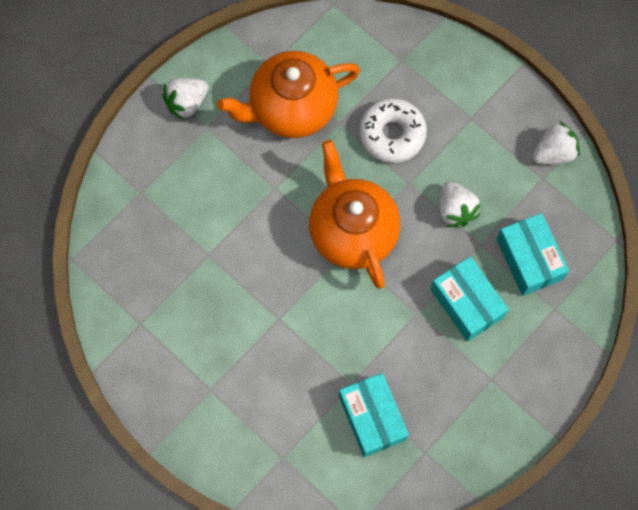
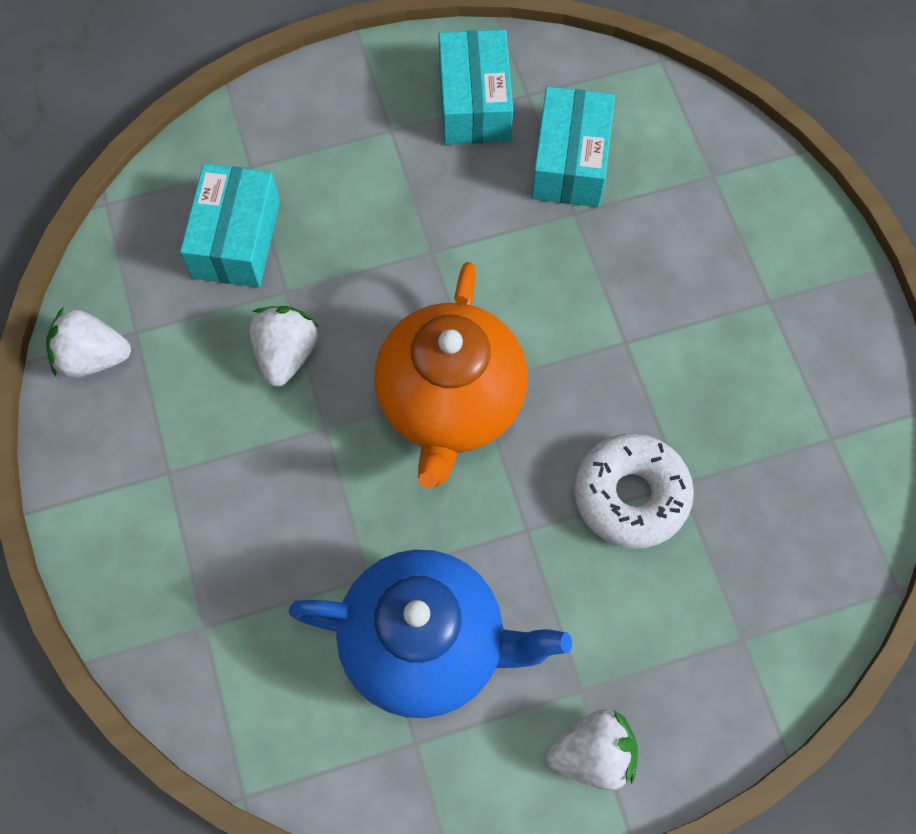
camera: 150 degrees left, 5 degrees down
(291, 108) = (427, 644): orange teapot -> blue teapot
(392, 134) = (300, 513): white donut -> white donut (631, 495)
(466, 303) = (358, 229): turquoise box -> turquoise box (474, 103)

